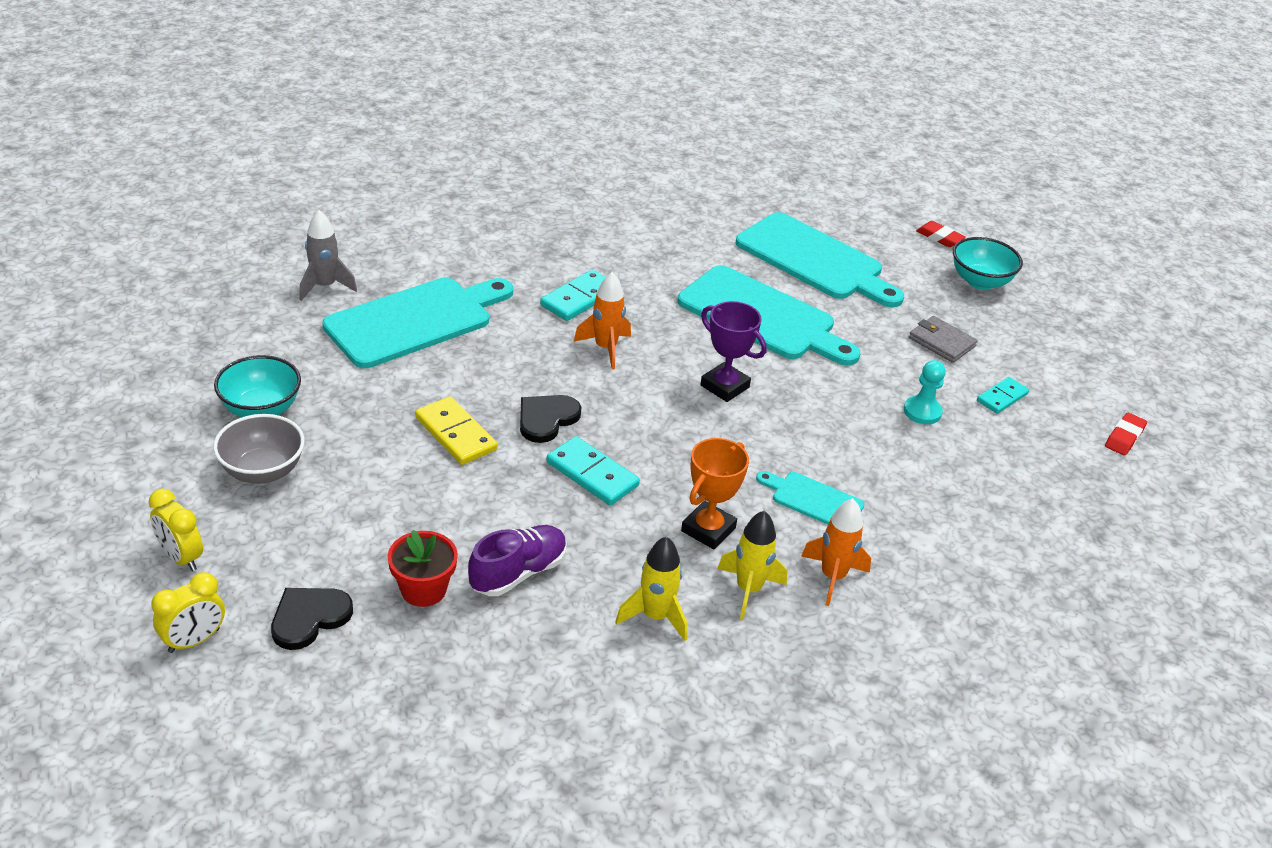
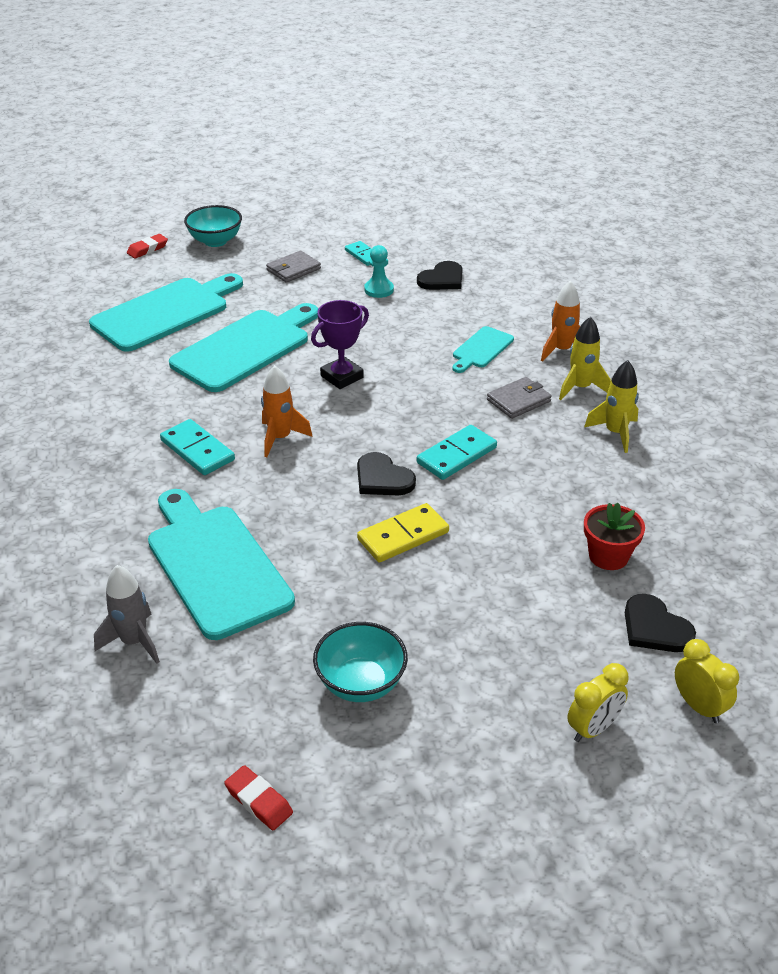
camera: 80 degrees left, 0 degrees up
(263, 471) = (461, 674): grey bowl -> none
(518, 573) = (580, 501): purple shoe -> none
(708, 529) = (518, 400): orange trophy -> grey wallet
(971, 467) = (442, 279): none -> black heart
(1124, 437) = (409, 218): red eraser -> red eraser (258, 801)

